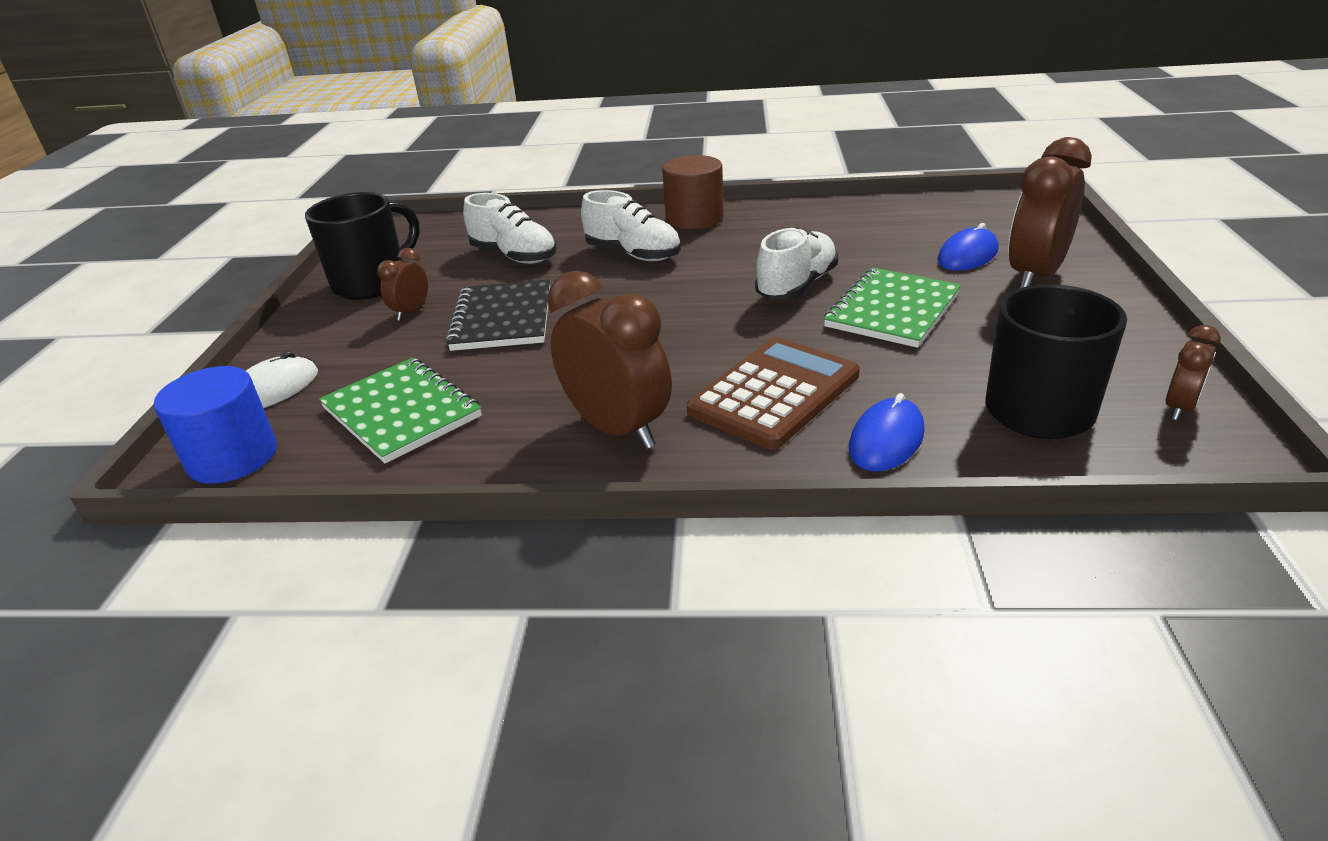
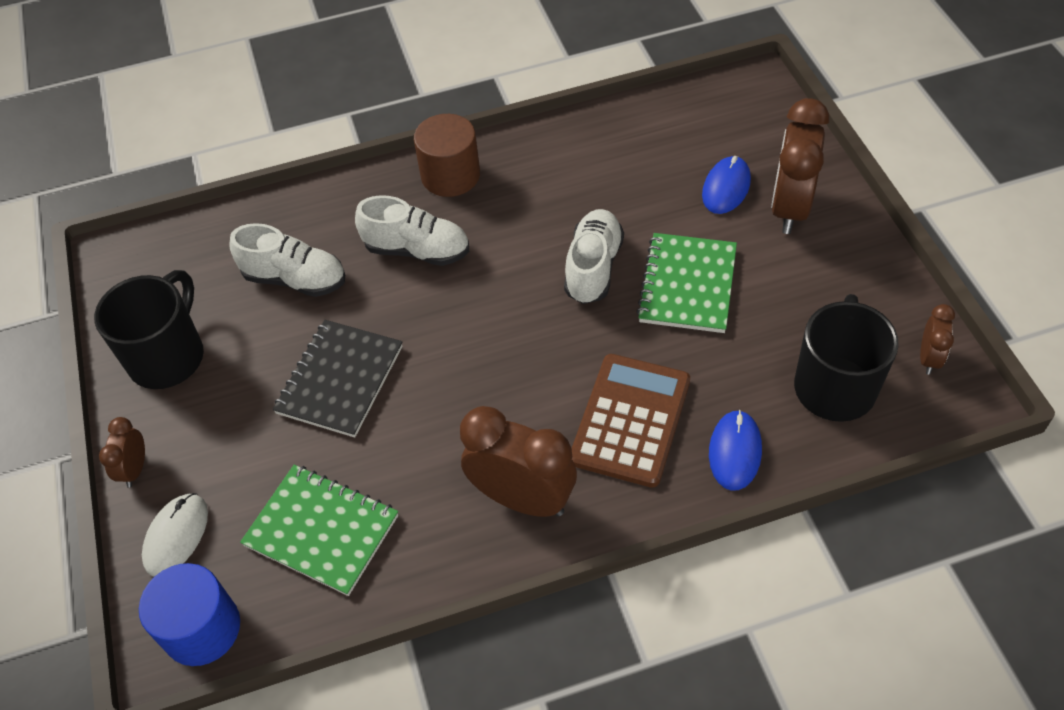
camera: 20 degrees left, 20 degrees up
(411, 312) = (241, 392): brown clock -> brown clock (135, 469)
(502, 318) = (340, 380): black notebook -> black notebook turned 45 degrees clockwise

